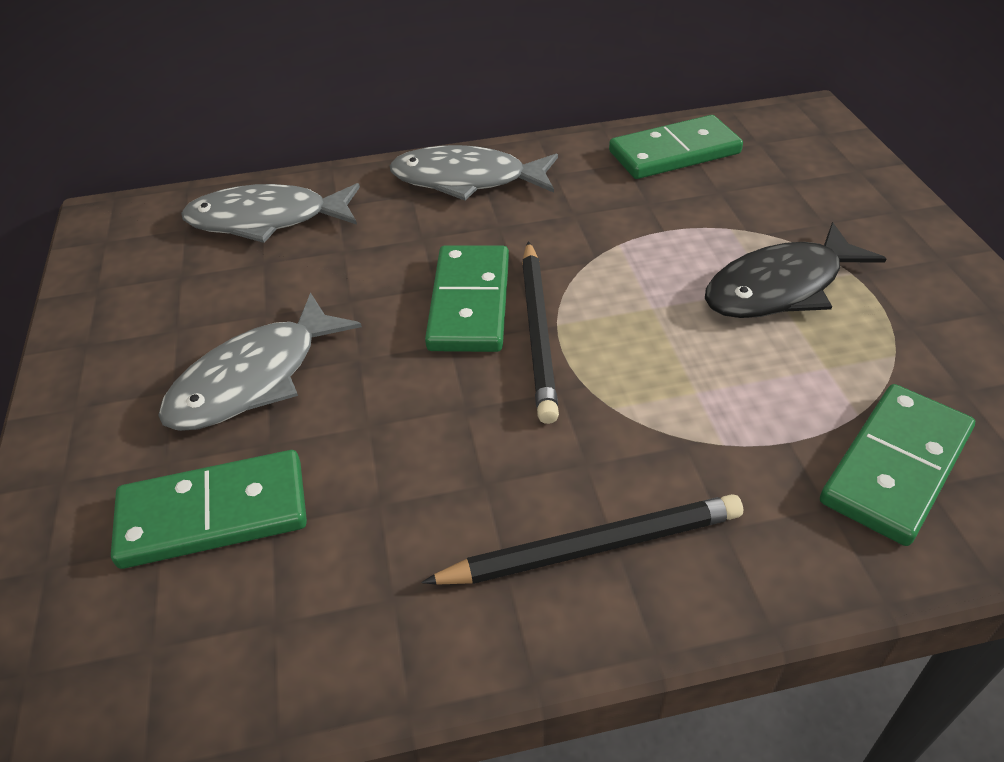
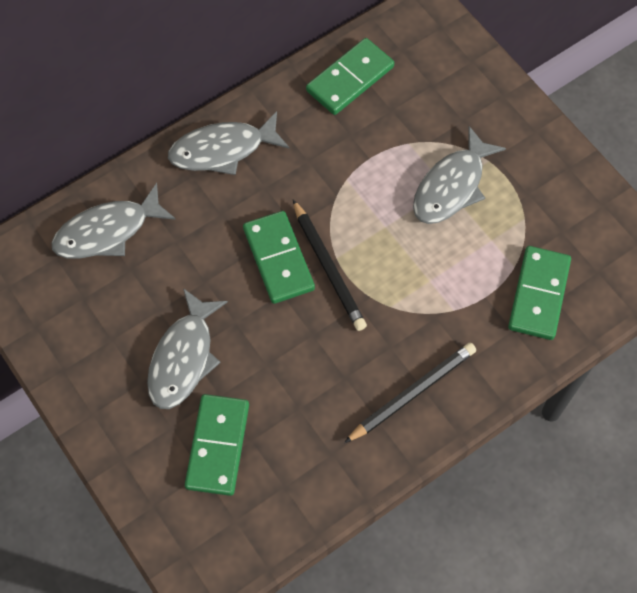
camera: 25 degrees left, 20 degrees up
(213, 514) = (218, 446): green domino -> green domino turned 45 degrees counterclockwise
(780, 287) = (451, 186): black fish -> grey fish

